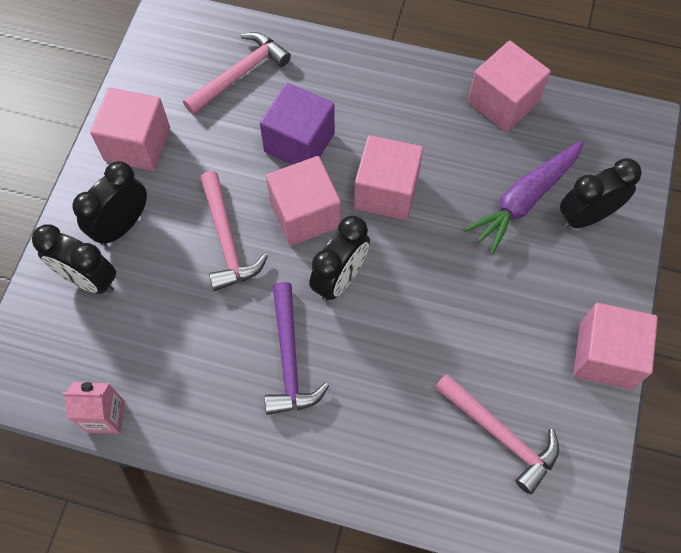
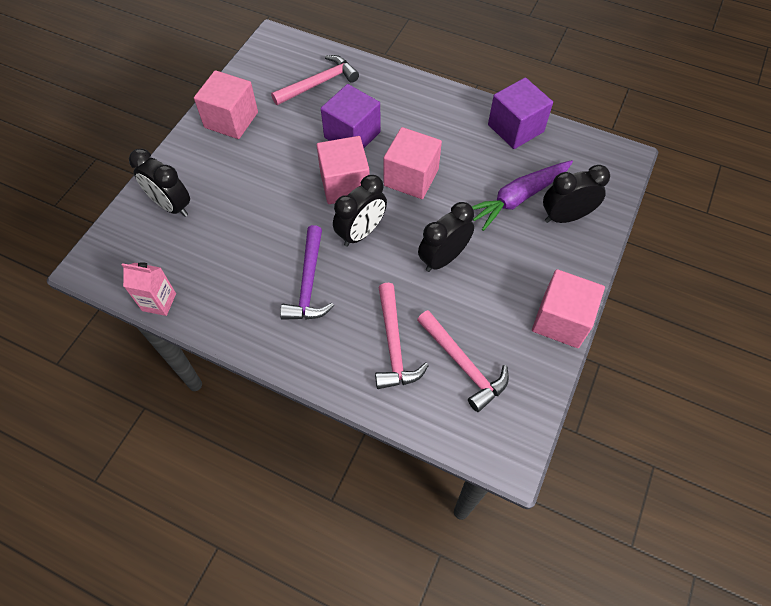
camera: 10 degrees right, 5 degrees down
(122, 225) = (205, 172): black clock -> black clock (443, 258)
(227, 240) = (281, 193): pink hammer -> pink hammer (394, 344)
(503, 102) = (515, 128): pink cube -> purple cube

